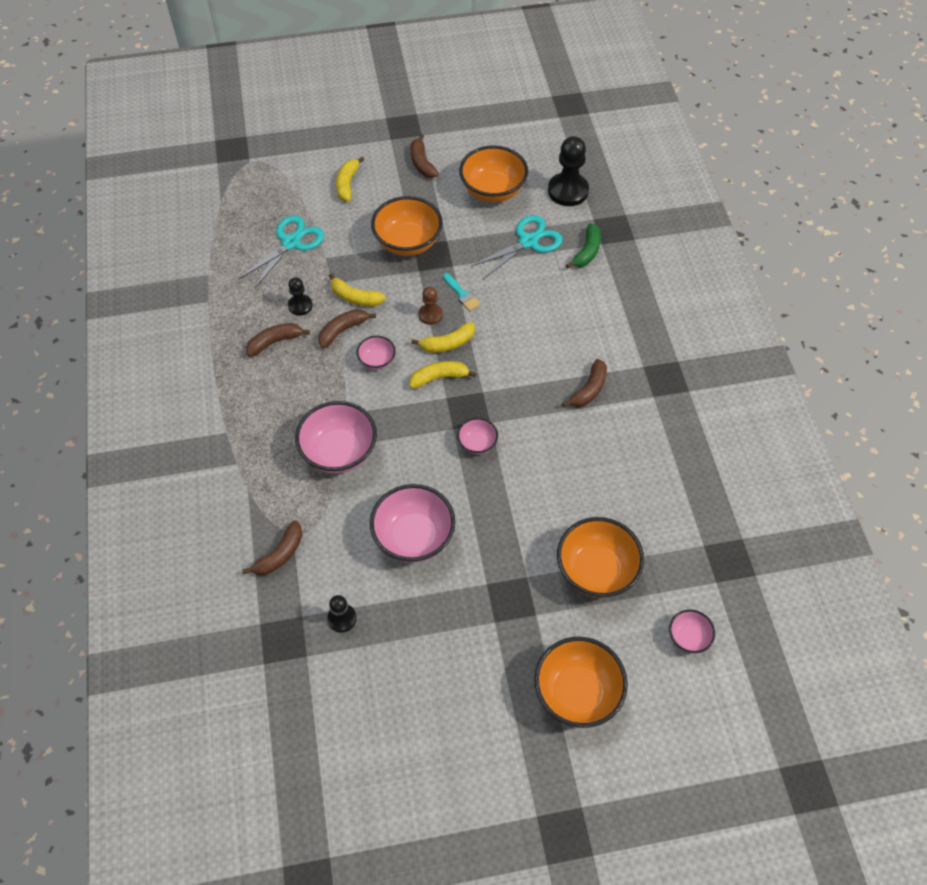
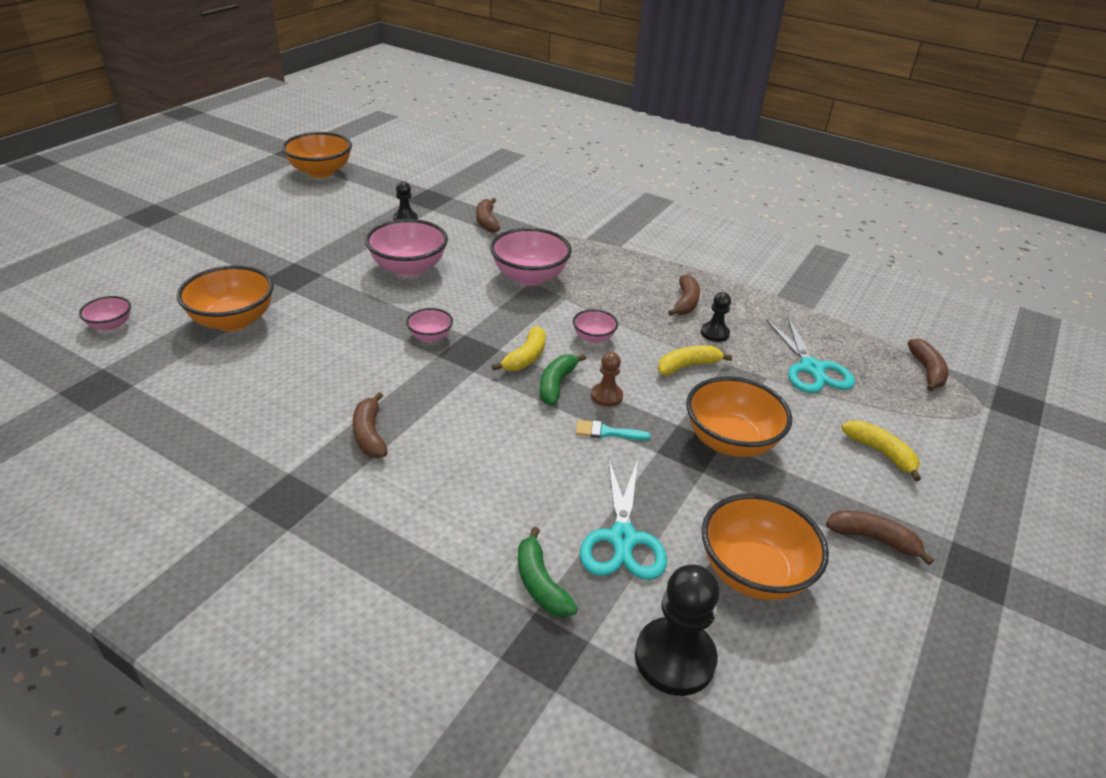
camera: 130 degrees right, 20 degrees down
(343, 330) = (654, 339): brown banana -> brown banana (927, 371)
(447, 344) = (556, 384): yellow banana -> green banana
(577, 692) = (192, 262): orange bowl -> orange bowl (321, 172)

